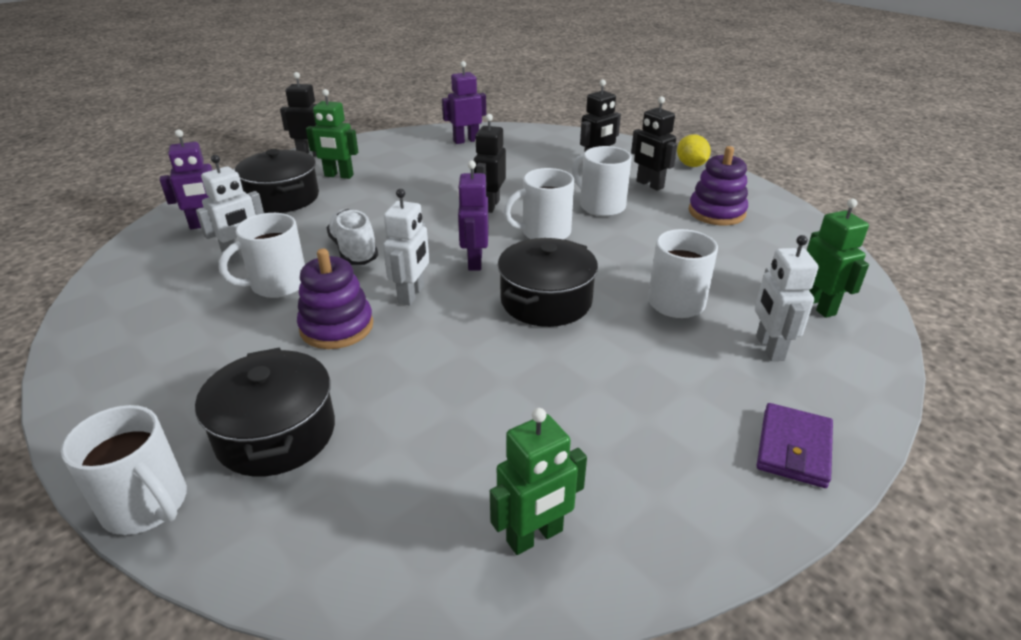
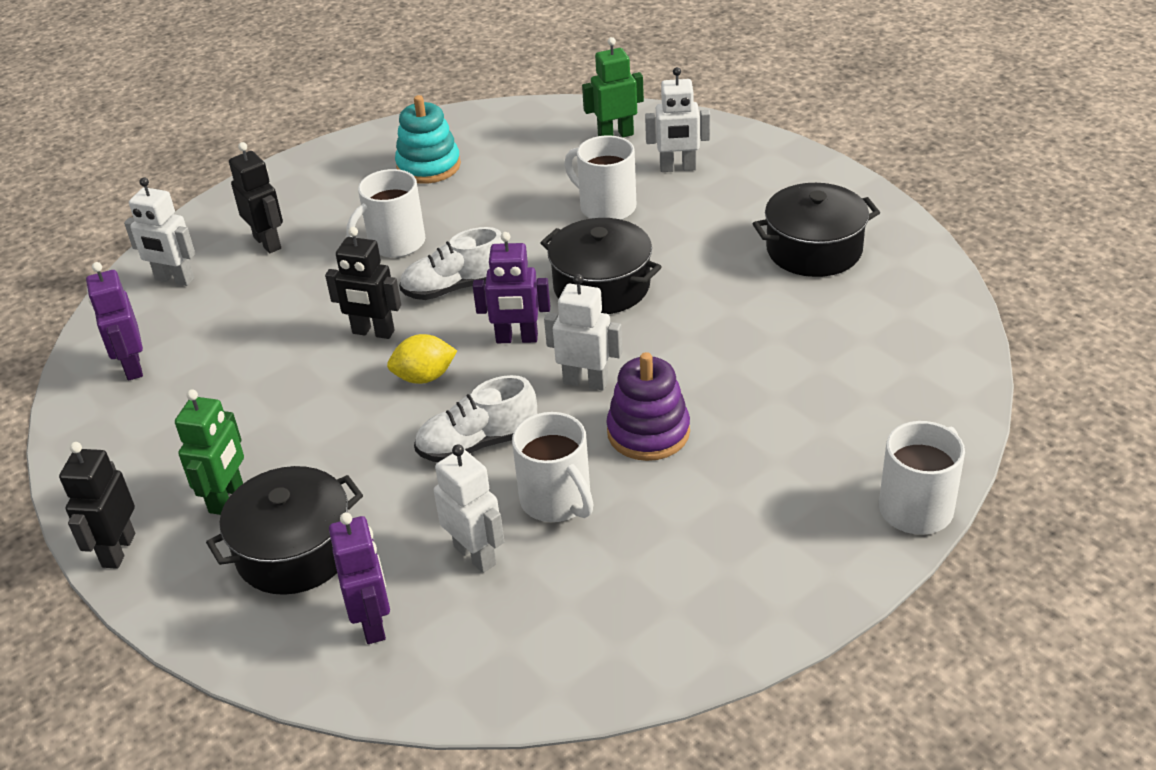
camera: 85 degrees left, 5 degrees up
(276, 433) = (818, 445): black pot -> black pot (814, 250)
(535, 536) = (901, 292): green robot -> none
(544, 233) = (455, 287): white mug -> white shoe
(552, 142) = (174, 279): none -> white robot
(649, 185) = (345, 205): black robot -> none
(691, 165) = (297, 171): yellow lemon -> yellow lemon (424, 377)
(716, 212) = (428, 166): purple stacking toy -> turquoise stacking toy
(793, 448) = (796, 175): purple wallet -> none

